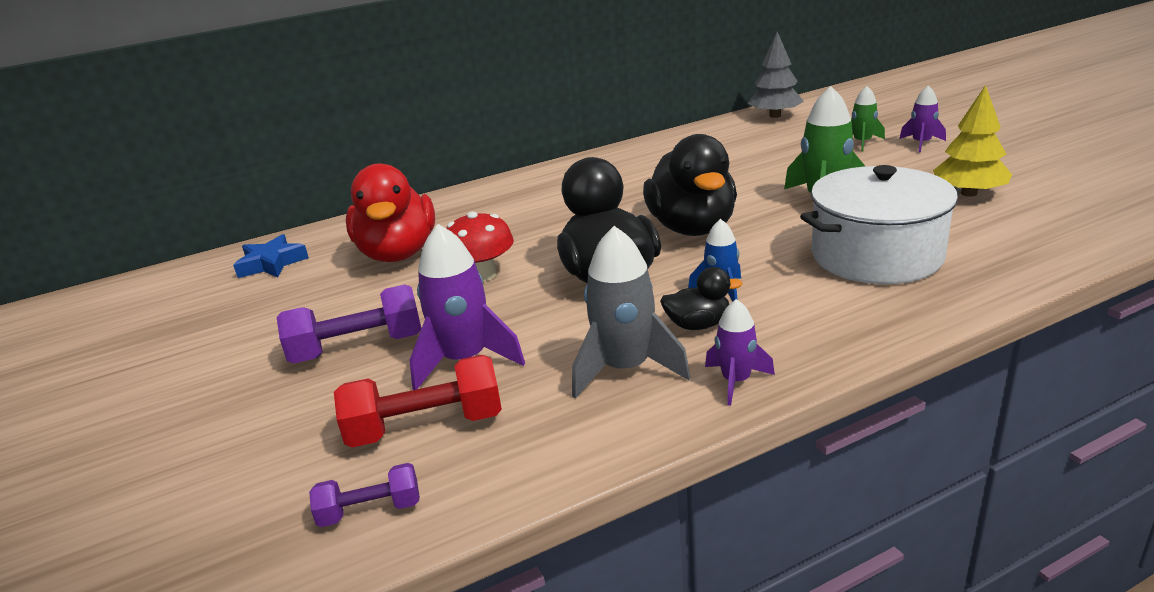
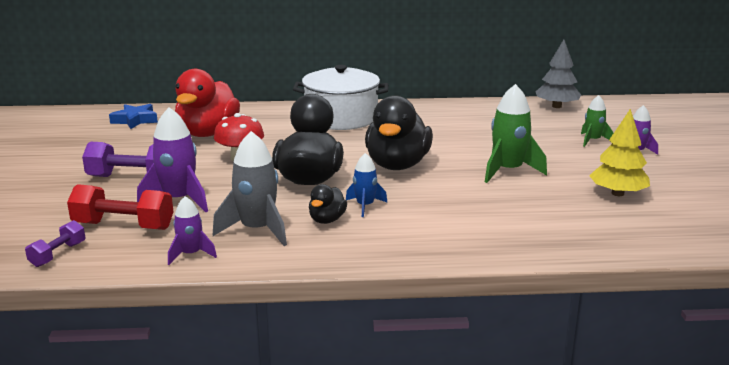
camera: 20 degrees right, 5 degrees down
(370, 510) = (58, 254): purple dumbbell -> purple dumbbell turned 75 degrees counterclockwise
(698, 325) = (327, 220): black duck -> black duck turned 90 degrees clockwise
(736, 381) = (309, 254): purple rocket -> purple rocket (191, 254)
(876, 255) = (492, 213): white pot -> white pot (341, 118)

